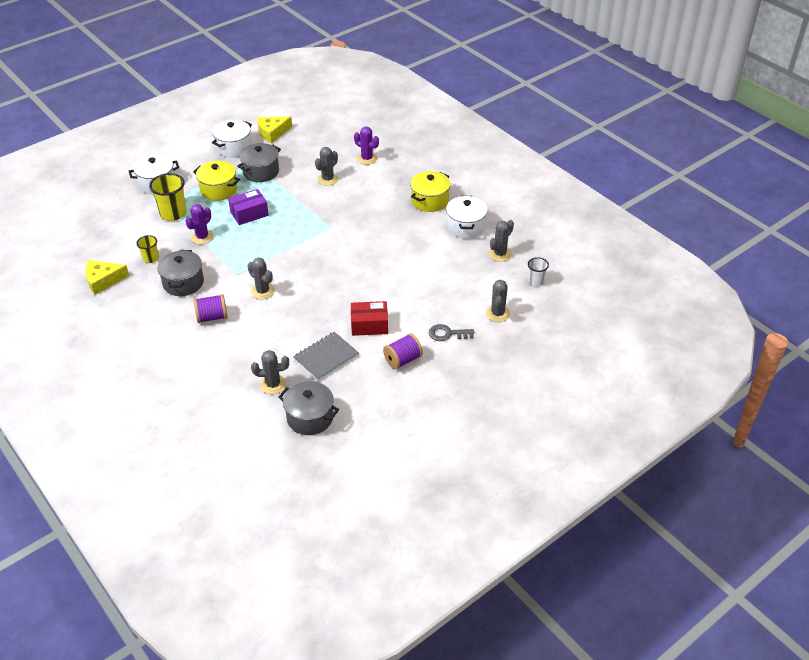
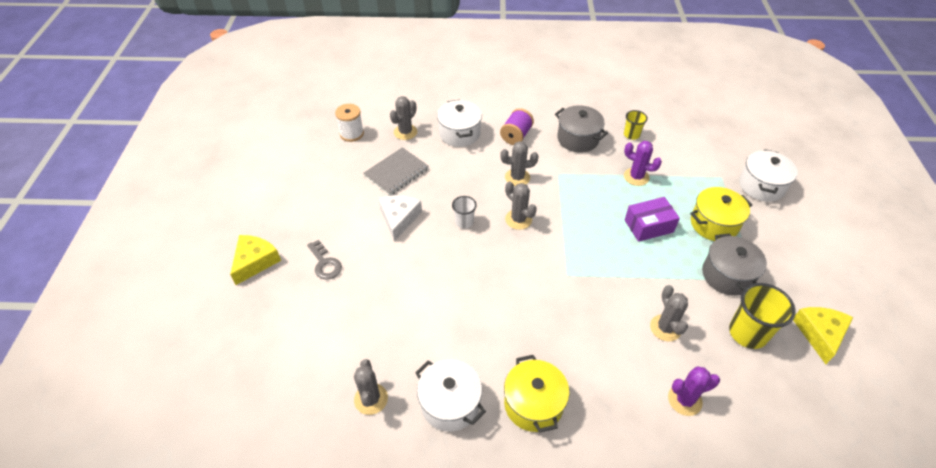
camera: 130 degrees right, 5 degrees up
(103, 280) = (624, 101): yellow cheese -> yellow cheese (255, 261)
(173, 213) = (694, 175): yellow cup -> yellow cup (747, 333)
(202, 237) = (636, 177): purple cactus -> purple cactus turned 45 degrees counterclockwise
(234, 147) = (802, 278): white pot -> white pot (459, 133)
(249, 213) = (648, 226): purple box -> purple box turned 60 degrees clockwise
(310, 418) = (352, 133): grey pot -> white spool
(326, 357) = (396, 172): grey notebook -> grey notebook turned 45 degrees clockwise
(369, 325) = (399, 219): red box -> white cheese
(403, 360) = (336, 214): purple spool -> none
(447, 334) = (325, 263): grey key -> grey key turned 105 degrees clockwise
(497, 314) = (299, 321): grey cactus -> grey cactus (518, 219)
(536, 281) = (295, 397): white cup -> white cup (464, 222)

